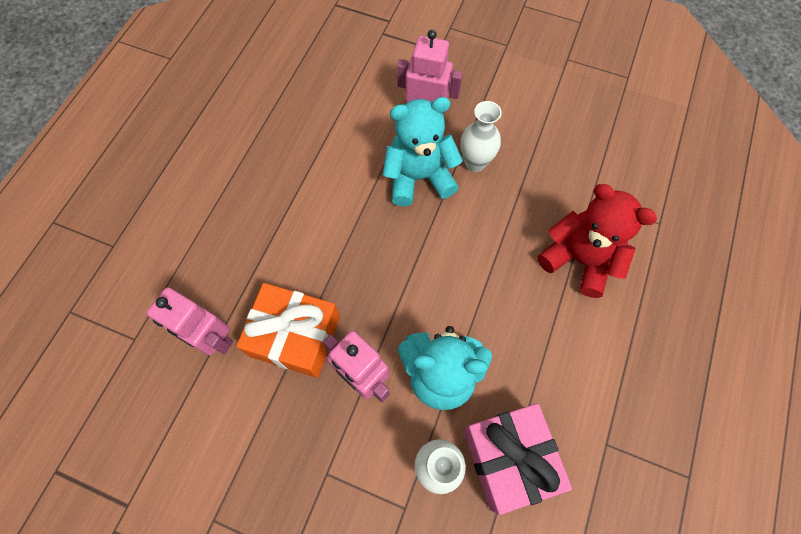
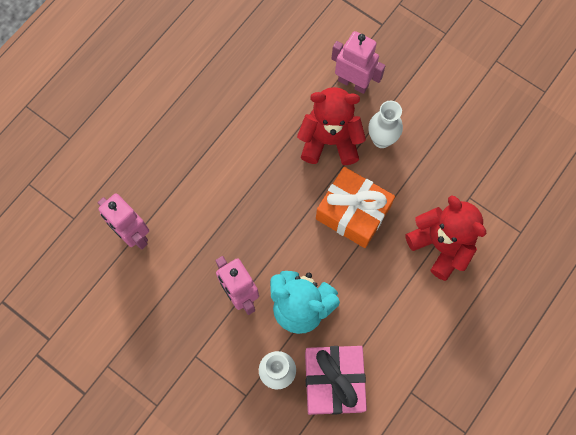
camera: 15 degrees right, 5 degrees up
(295, 336) = (196, 248): orange gift -> orange gift (353, 213)
(419, 177) = (330, 141): turquoise teddy bear -> red teddy bear

